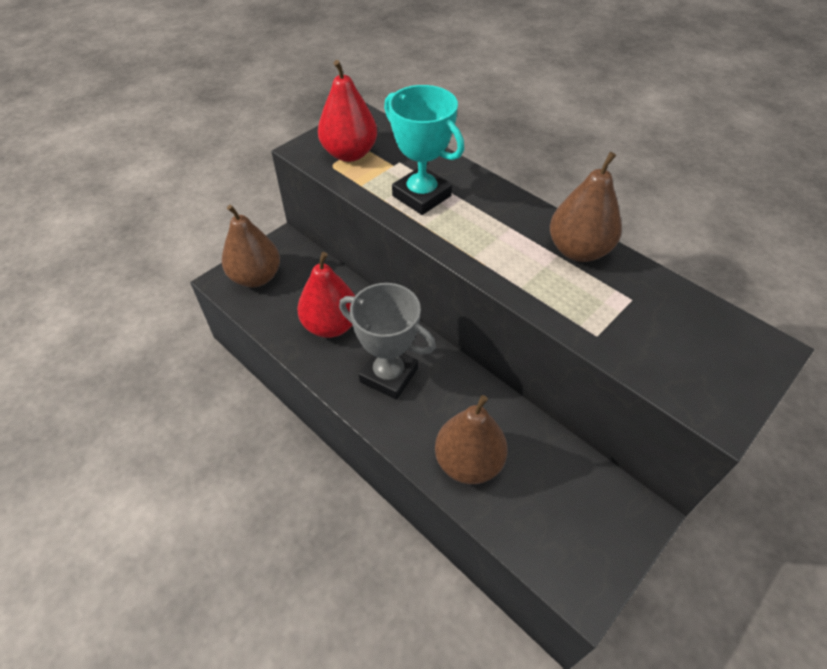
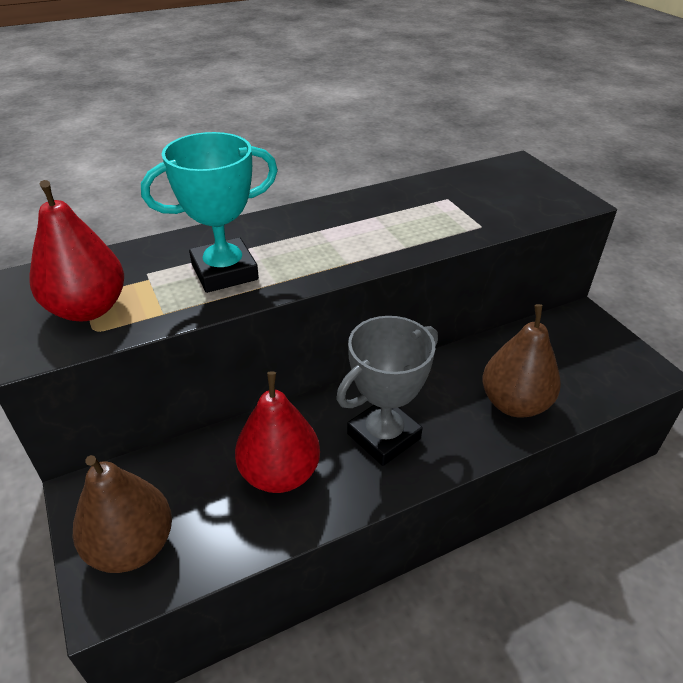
camera: 70 degrees left, 10 degrees down
(578, 250) = (375, 204): brown pear -> none

